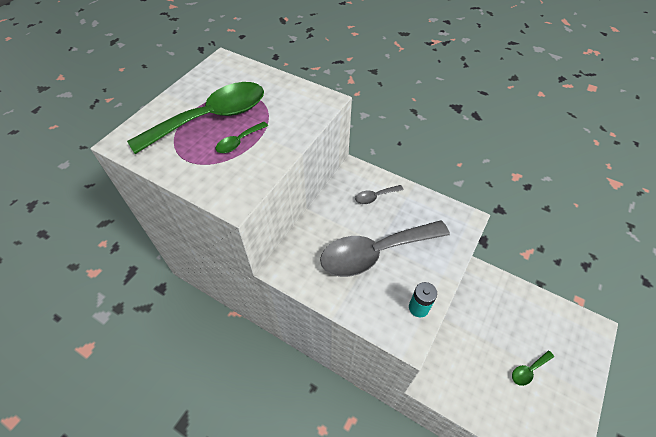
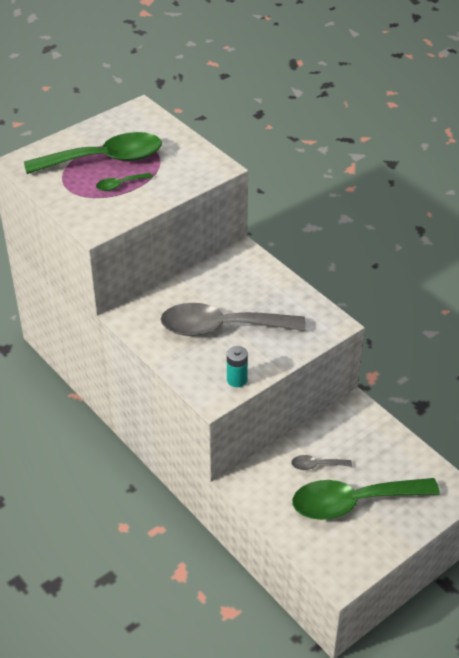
camera: 20 degrees right, 10 degrees down
(375, 197) = (251, 281): grey spoon -> grey spoon (316, 465)
(528, 370) = (353, 502): green spoon -> green spoon, size x2.40

